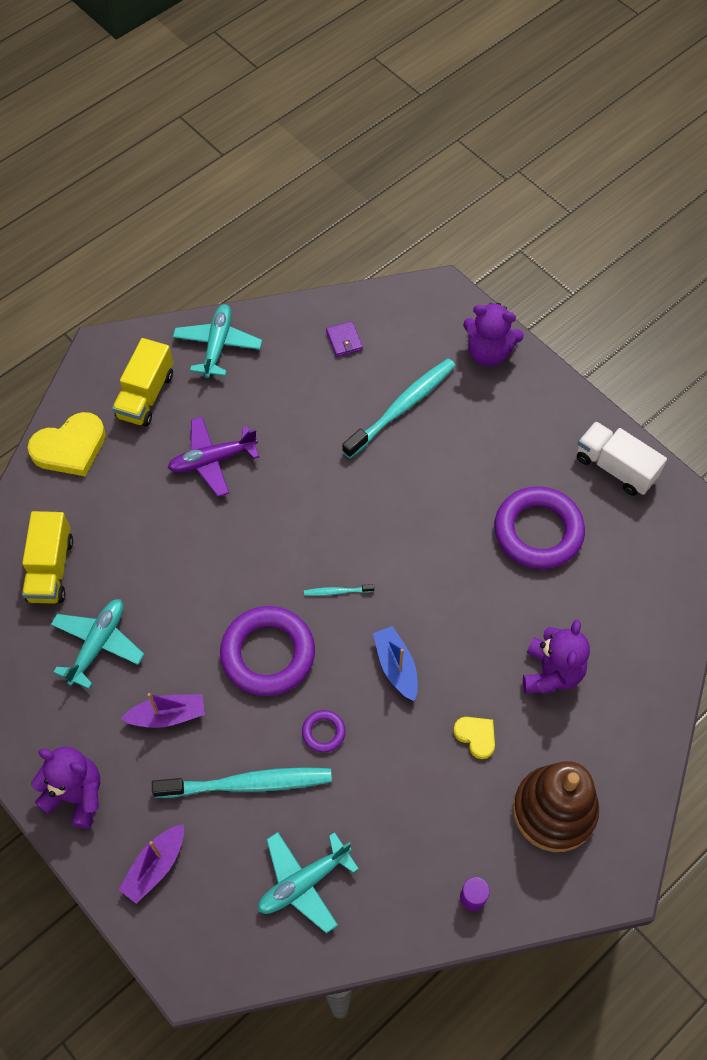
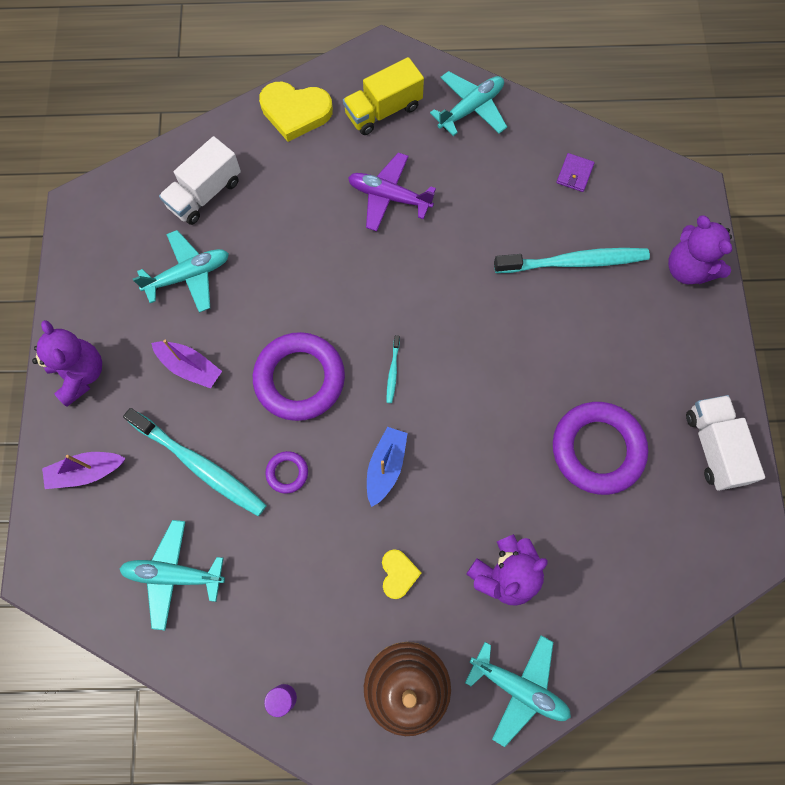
camera: 40 degrees right, 10 degrees up
(51, 569) = (205, 194): yellow truck -> white truck
(337, 591) = (393, 371): turquoise toothbrush -> turquoise toothbrush turned 120 degrees counterclockwise
(631, 743) = (519, 687): none -> turquoise plane

